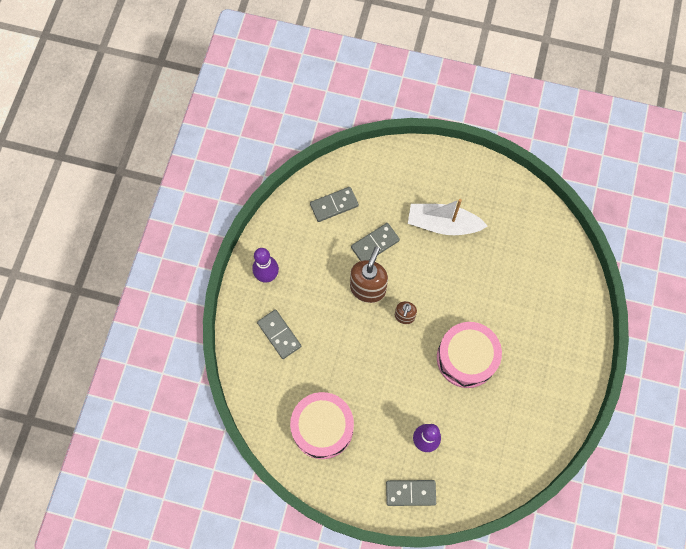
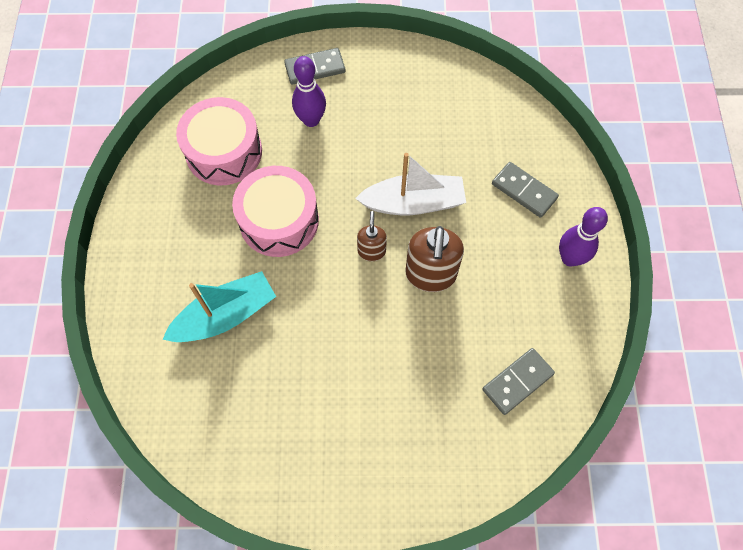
camera: 165 degrees right, 5 degrees down
(322, 428) = (433, 106): pink drum -> pink drum (224, 152)
(375, 244) = (440, 339): grey domino -> none
(443, 224) = (349, 394): white boat -> white boat (413, 203)
(516, 296) = (225, 315): none -> turquoise boat

